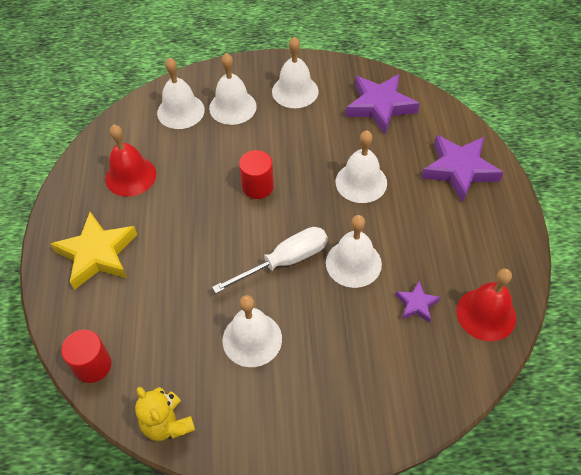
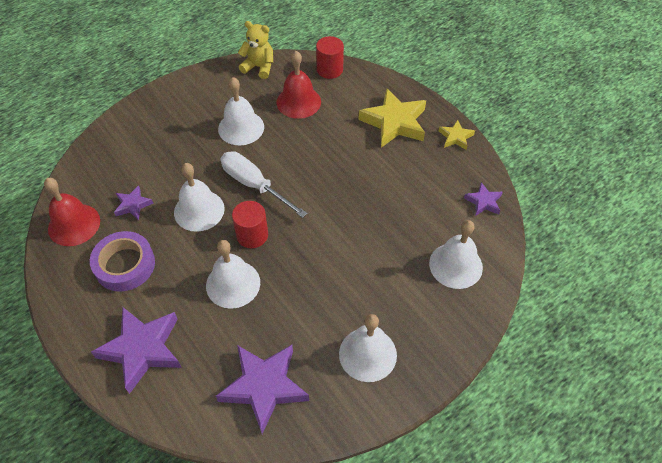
camera: 145 degrees right, 0 degrees up
(62, 207) = (455, 137): none -> yellow star
(108, 142) = (483, 202): none -> purple star
(130, 176) = (433, 185): red bell -> red bell (298, 102)
(232, 107) = (412, 297): white bell -> none
(257, 186) = (322, 231): red cylinder -> red cylinder (252, 235)
(285, 261) = (254, 185): white screwdriver -> white screwdriver turned 105 degrees clockwise
(448, 245) = (125, 265): none -> purple tape

